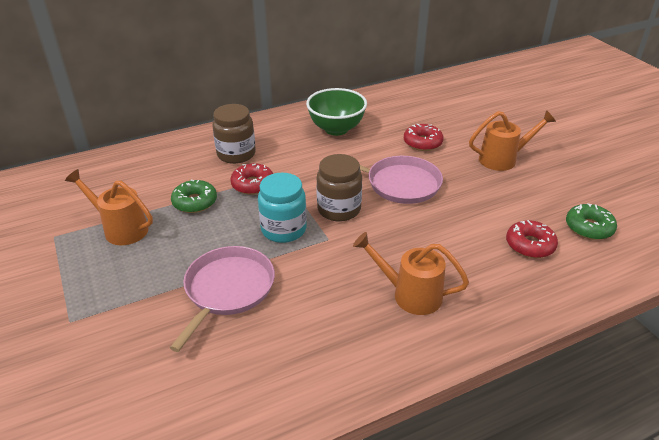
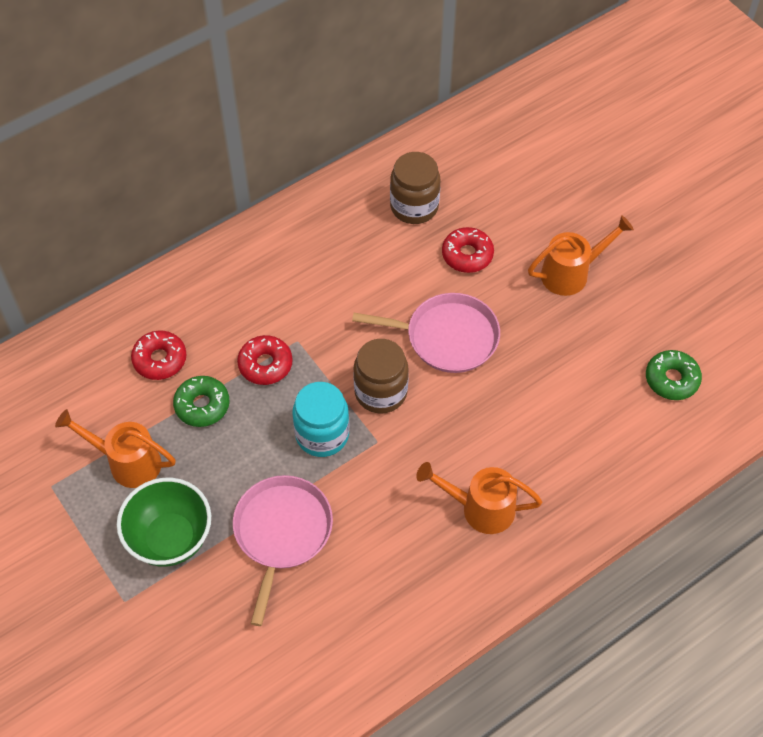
camera: 10 degrees left, 20 degrees up
(236, 154) = (228, 311): brown jar -> brown jar (414, 206)
(336, 129) = (350, 242): green bowl -> green bowl (170, 538)
(530, 245) = (605, 417): red donut -> red donut (160, 359)

